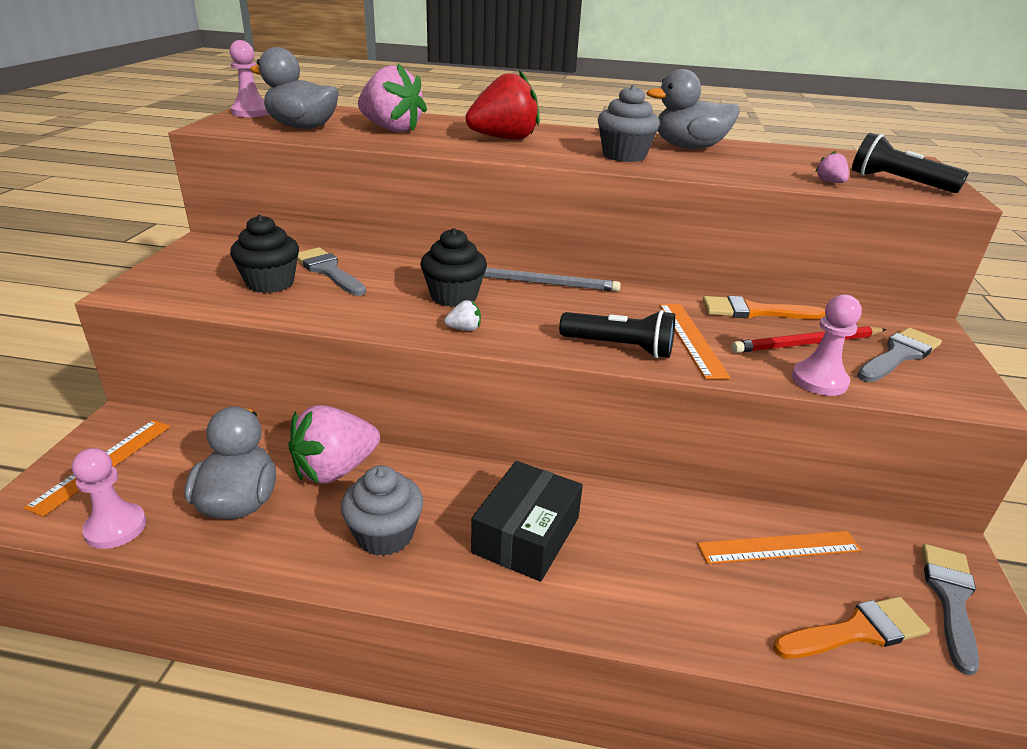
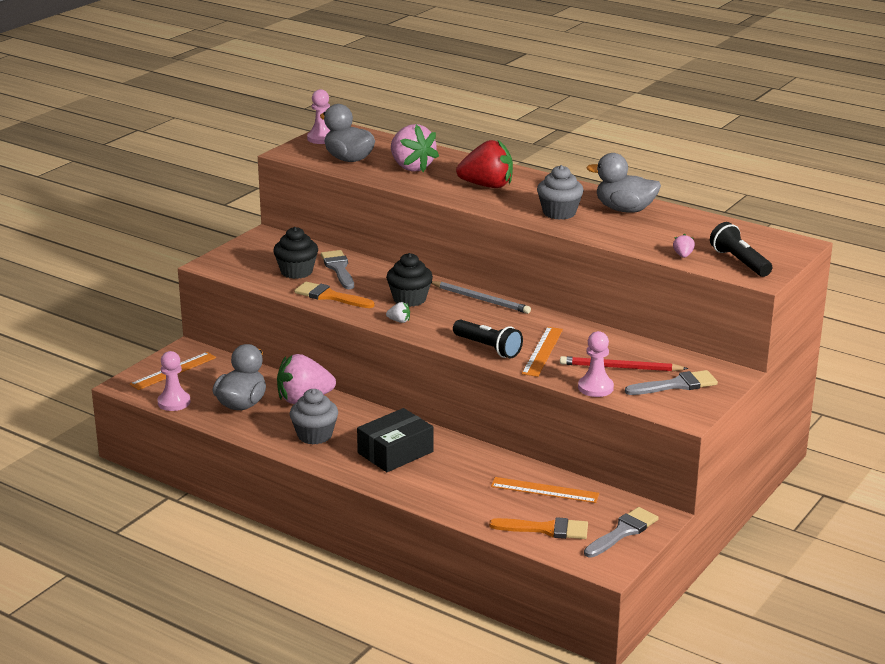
camera: 25 degrees right, 5 degrees down
(754, 311) = (612, 342): orange brush -> orange brush (330, 296)

